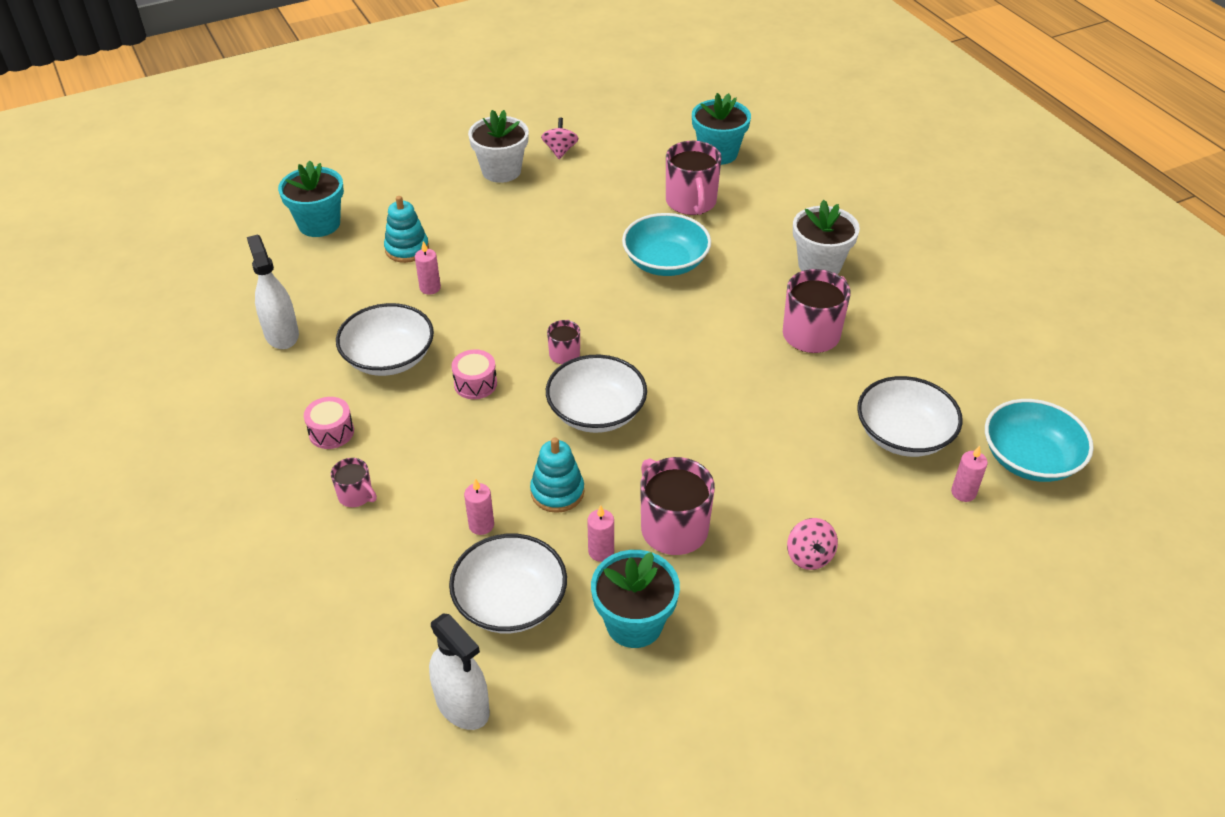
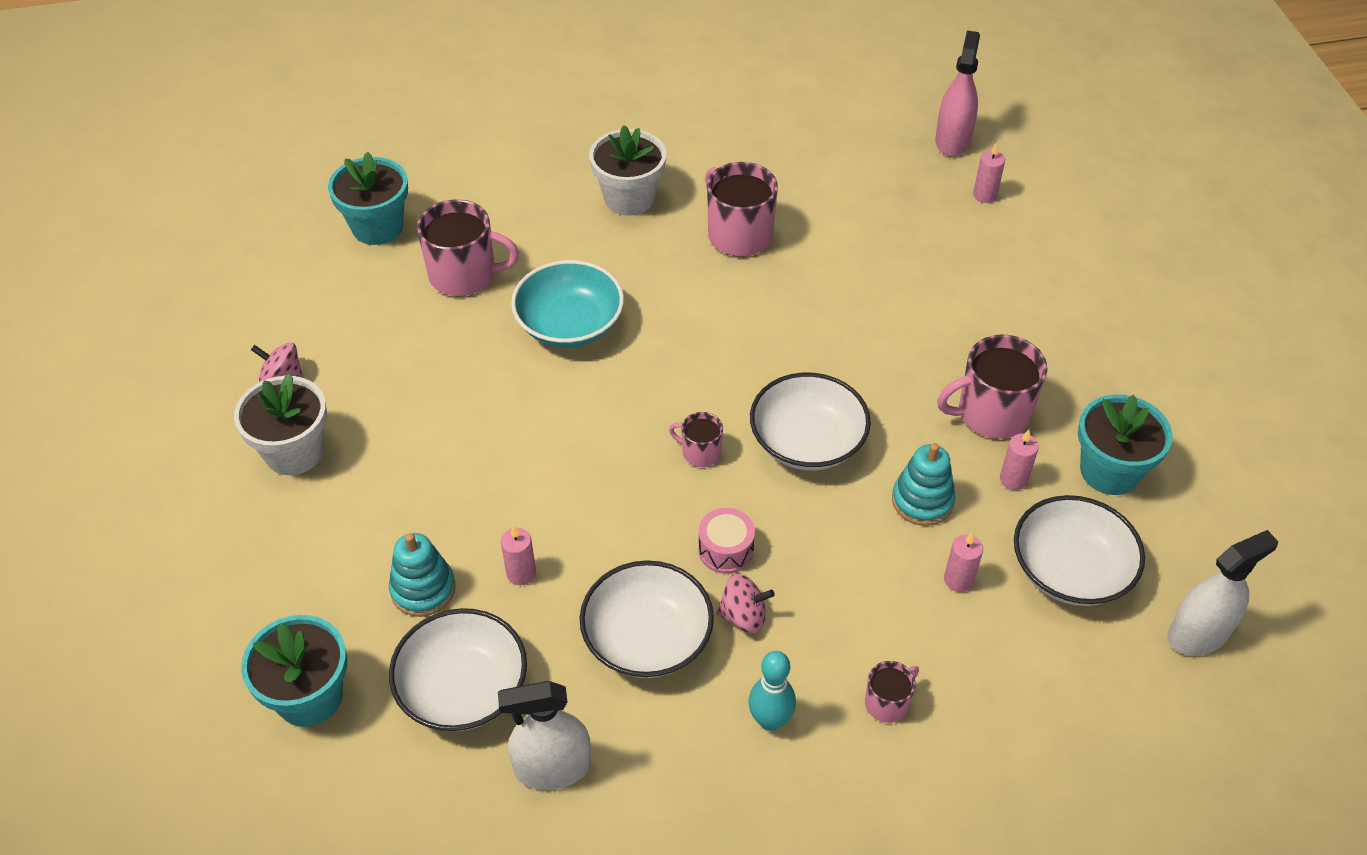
camera: 75 degrees left, 5 degrees up
(331, 432) = (770, 720): pink drum -> turquoise bowling pin
(809, 556) = (1044, 320): pink spinning top -> pink spinning top (743, 616)
(903, 435) = (903, 211): white bowl -> white bowl (463, 688)
(1030, 459) = (952, 141): turquoise bowl -> pink spray bottle

